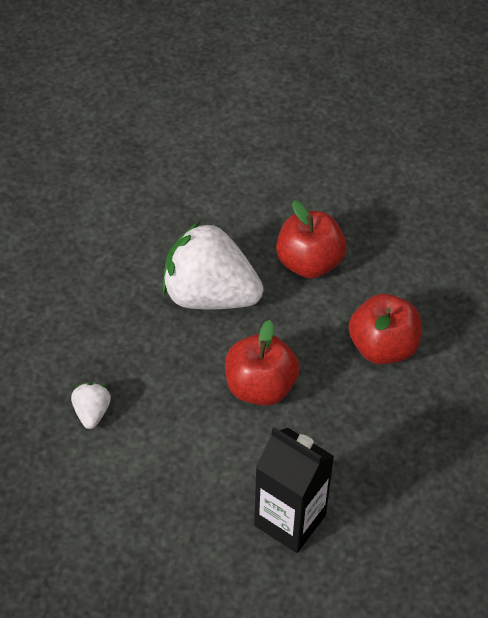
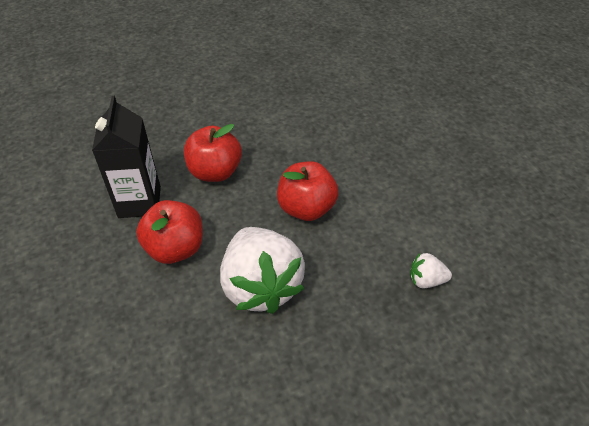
camera: 130 degrees left, 5 degrees down
(92, 412) = (426, 280): white strawberry -> white strawberry turned 45 degrees clockwise
(290, 520) = (373, 144): black carton -> black carton (139, 202)

